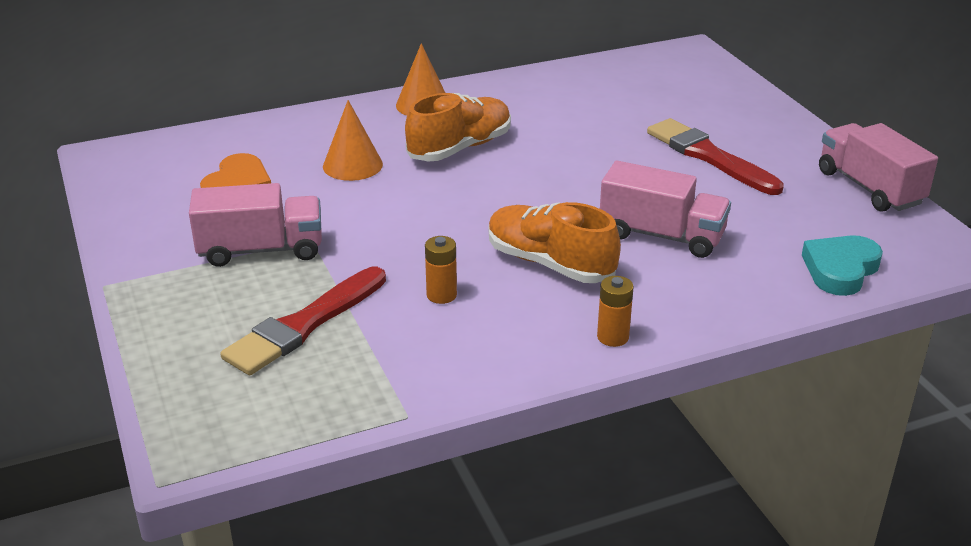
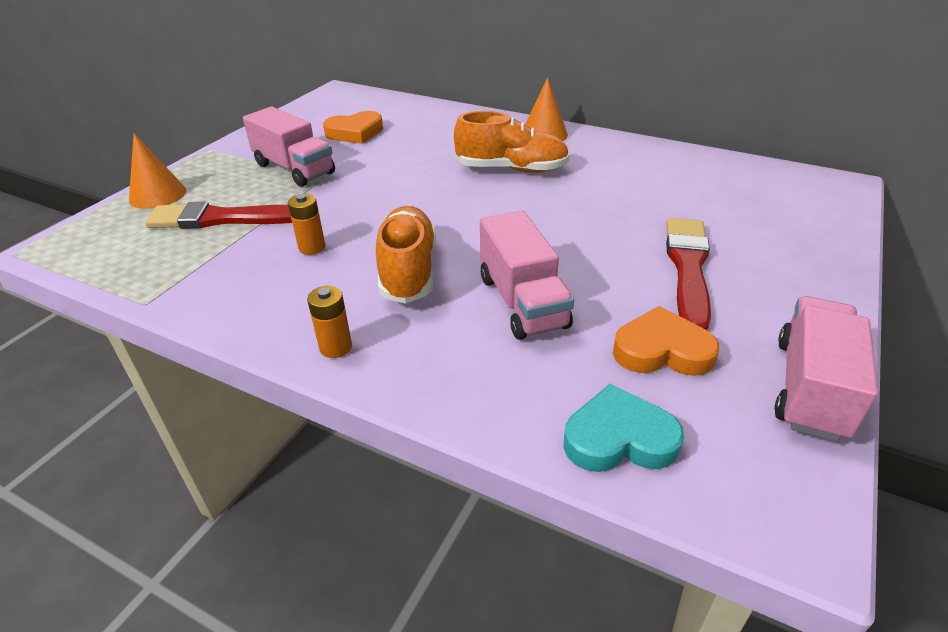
camera: 50 degrees right, 5 degrees up
(352, 165) = (431, 149): orange cone -> orange cone (157, 195)
(780, 213) = (662, 350): none -> orange heart

